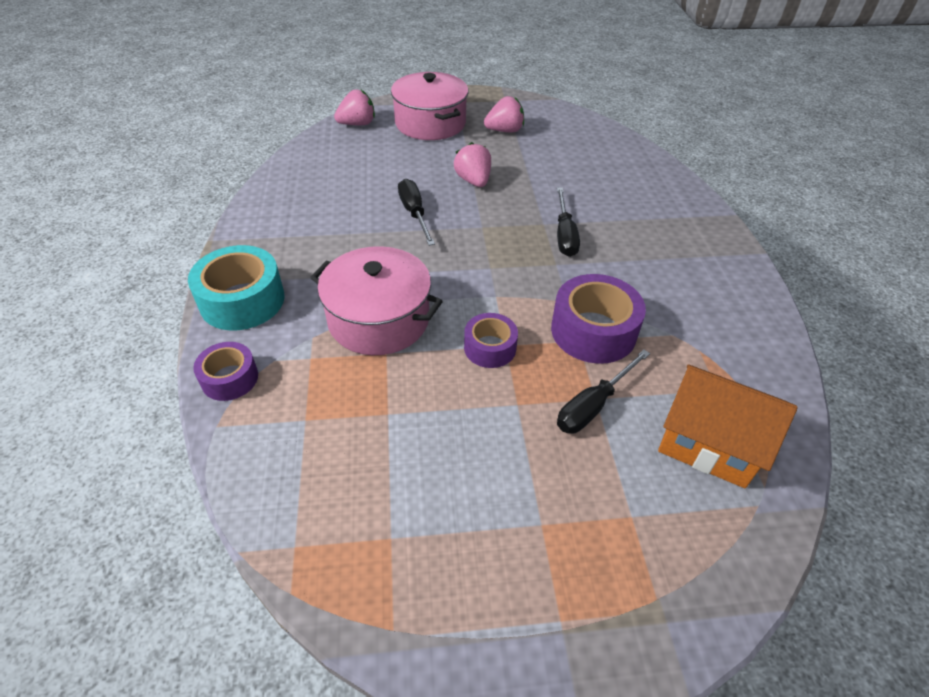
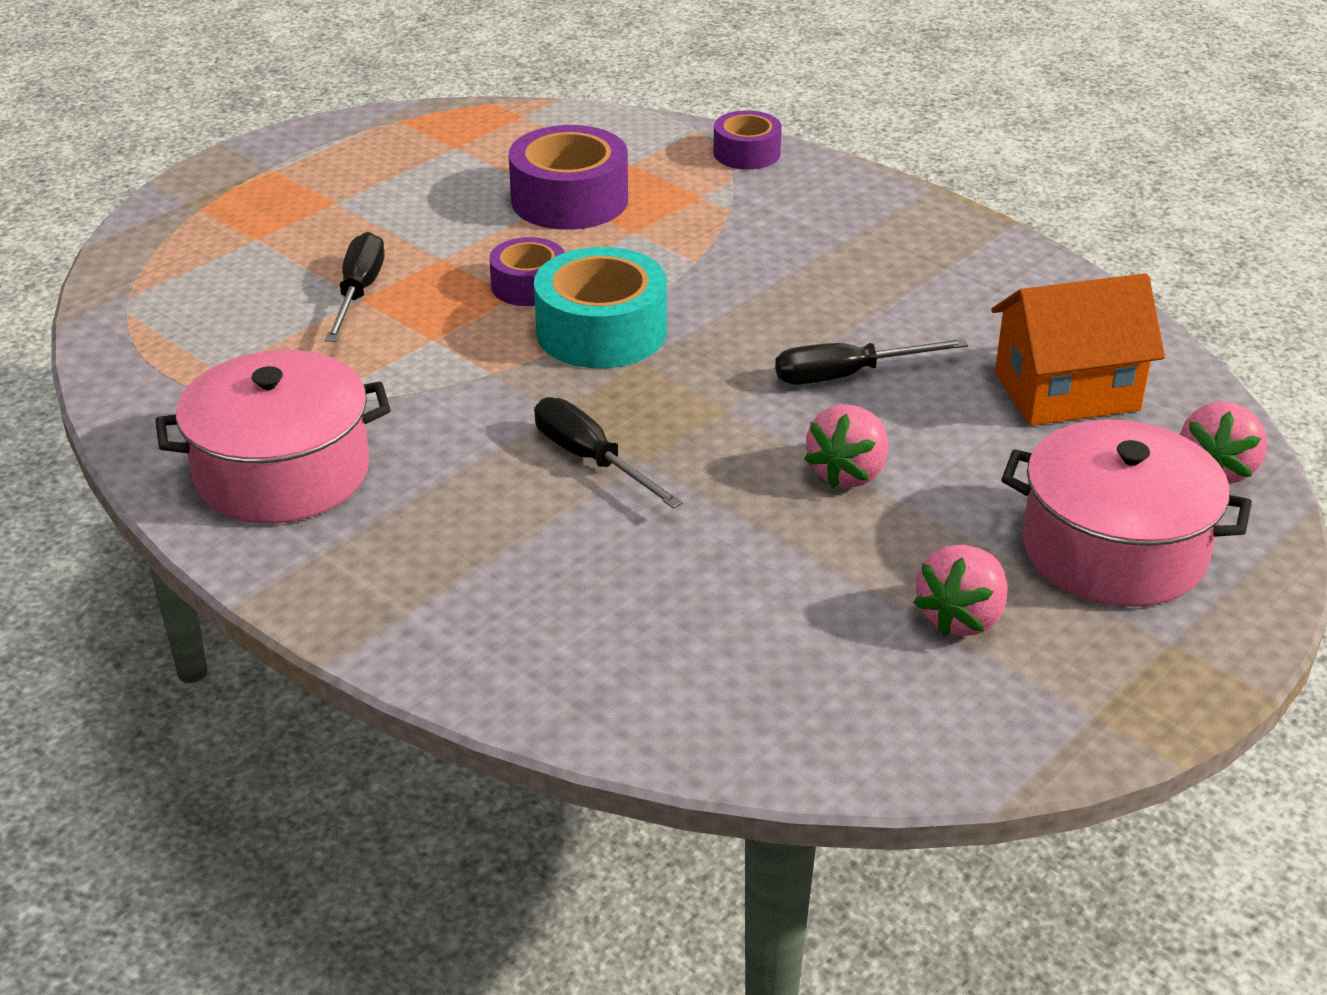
camera: 140 degrees right, 10 degrees down
(242, 300) = (857, 198): turquoise tape -> turquoise tape (601, 331)
(379, 319) = (688, 251): pink pot -> pink pot (282, 472)
(414, 213) = (847, 375): black screwdriver -> black screwdriver turned 135 degrees clockwise
(473, 181) = (848, 473): pink strawberry -> pink strawberry turned 90 degrees clockwise
(593, 331) = (422, 357): purple tape -> purple tape (569, 200)
(709, 443) = (205, 318): orange house -> orange house (1066, 392)

